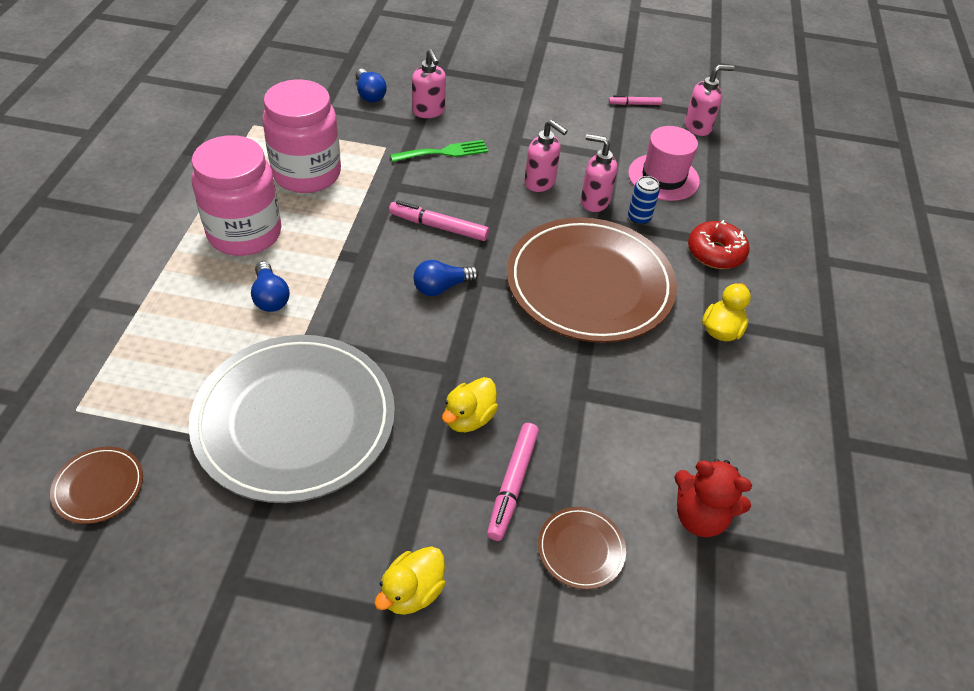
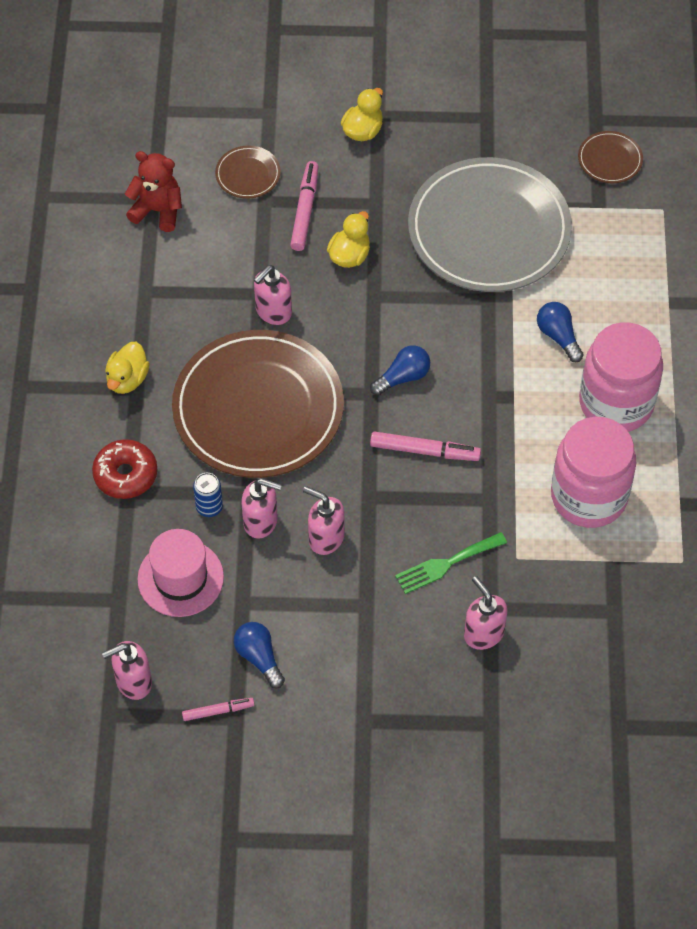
camera: 175 degrees right, 10 degrees up
(369, 94) = (567, 649): blue light bulb -> blue light bulb (259, 657)
(565, 370) = (273, 312): none -> pink soap dispenser

